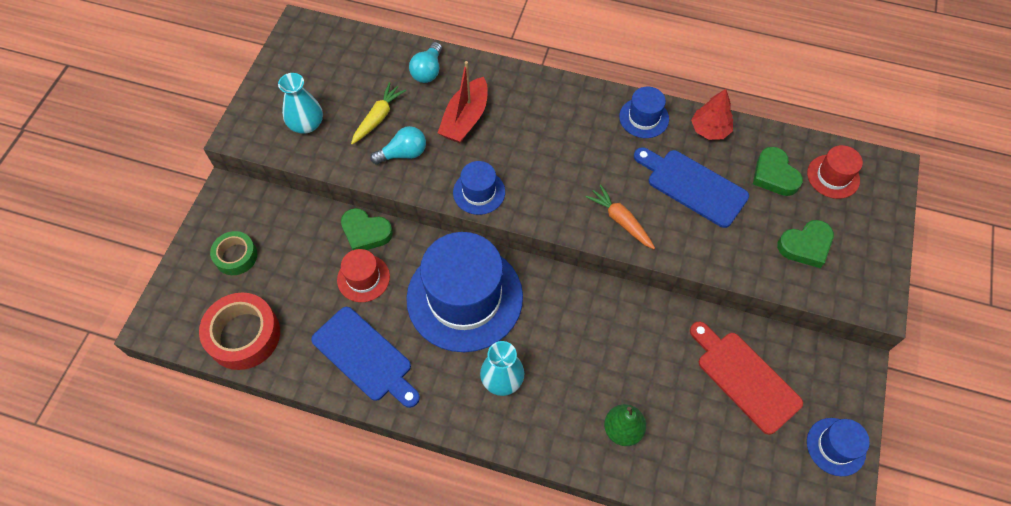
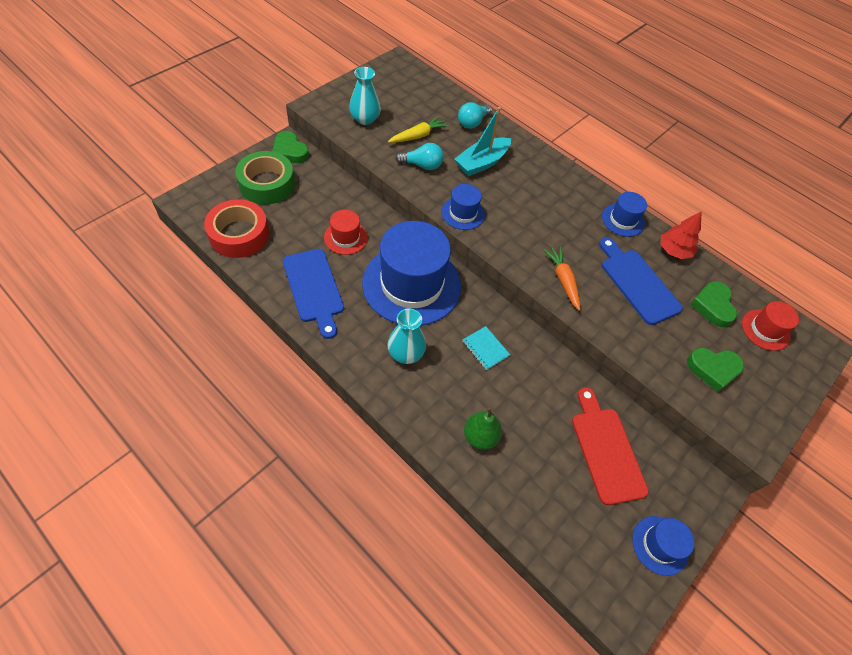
camera: 20 degrees right, 5 degrees down
(236, 256) = (267, 184): green tape -> green tape, size x1.63
(365, 232) = (366, 210): green heart -> green heart (290, 151)
(465, 119) = (482, 163): red boat -> turquoise boat
(578, 331) = (485, 348): none -> turquoise notebook

